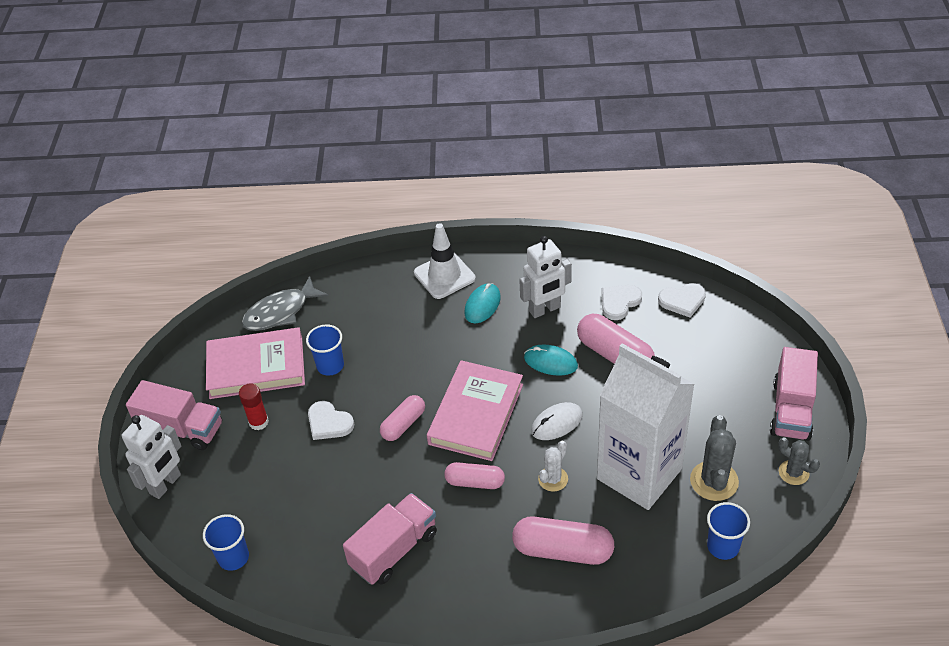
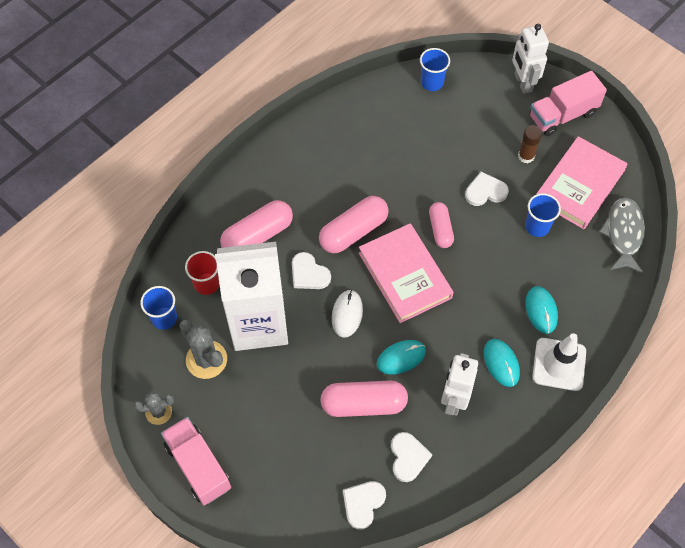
camera: 130 degrees right, 15 degrees up
(258, 422) = (526, 156): red glue stick -> brown glue stick
(394, 550) = (352, 156): pink truck -> none
(409, 313) = (541, 310): none -> turquoise mouse
(475, 482) = (353, 231): pink capsule -> pink capsule, size x1.59
(553, 479) = (309, 273): white cactus -> white heart
(654, 545) = (206, 284): none -> red cup

